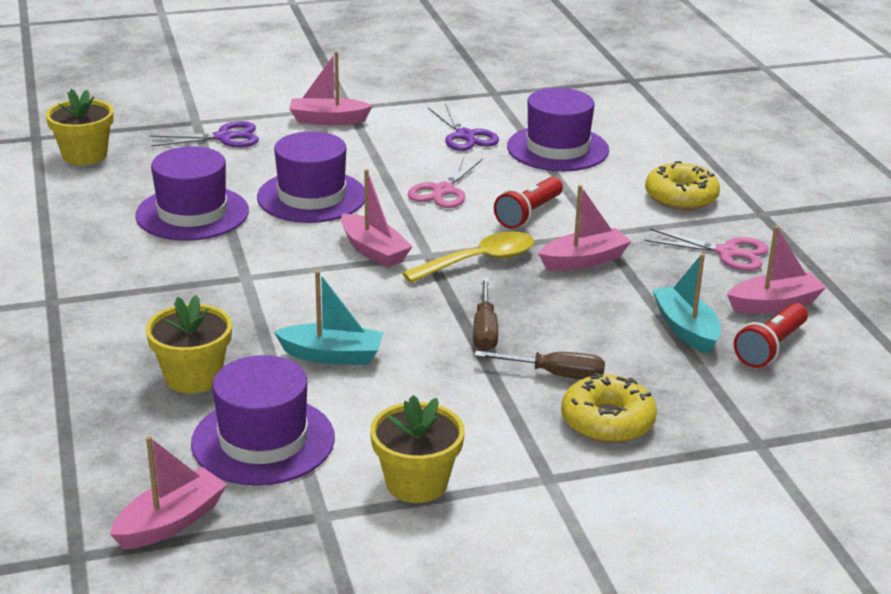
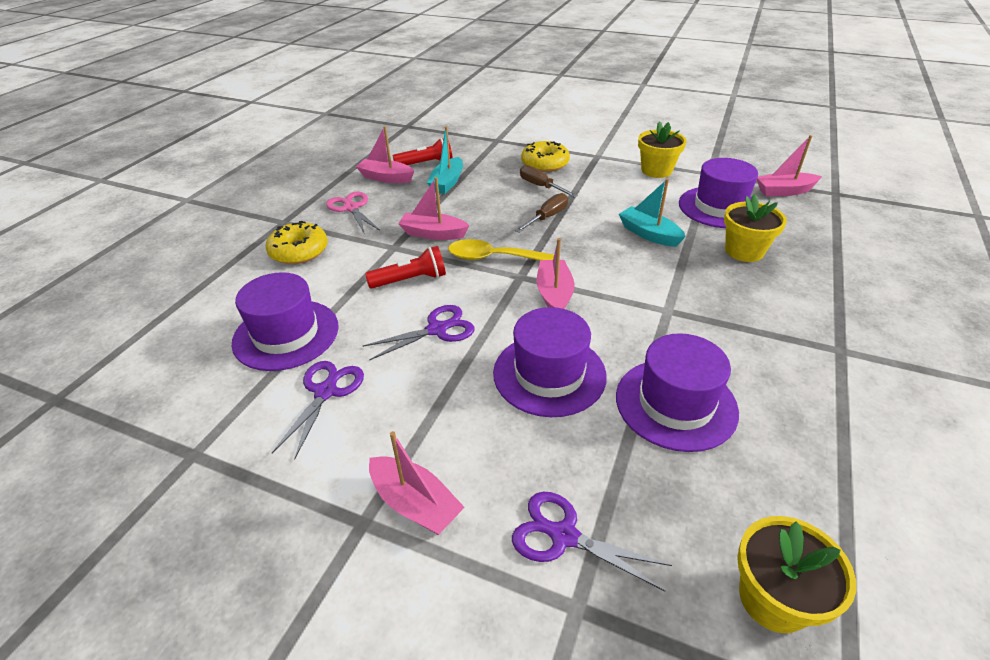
camera: 140 degrees left, 10 degrees up
(443, 191) = (437, 329): pink scissors -> purple scissors

